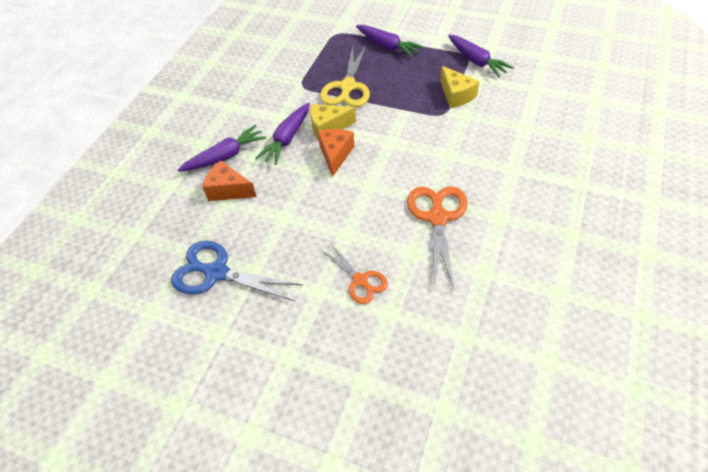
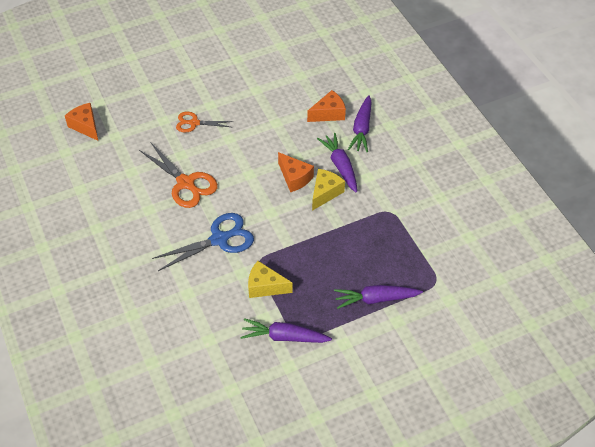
camera: 130 degrees right, 0 degrees up
(217, 273) = (273, 77): blue scissors -> blue scissors (219, 239)
(347, 87) = (355, 235): yellow scissors -> none
(492, 382) = (85, 126): none -> orange cheese

